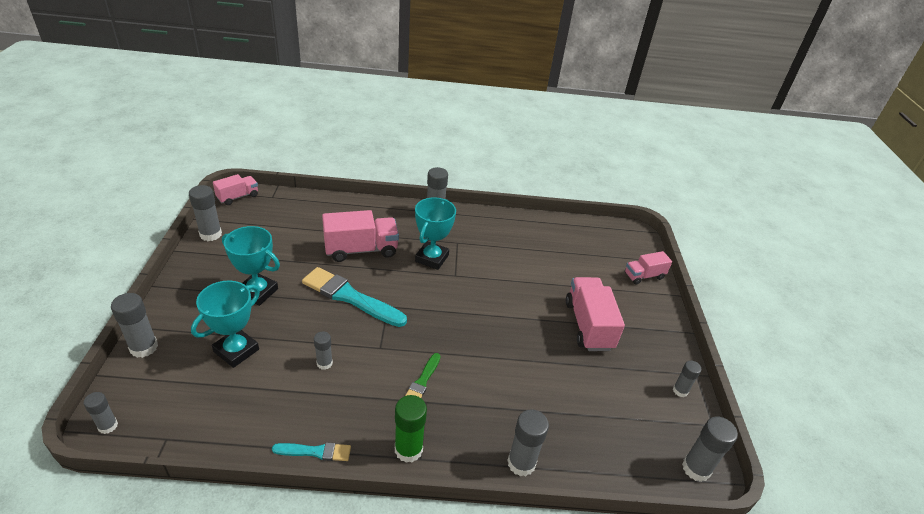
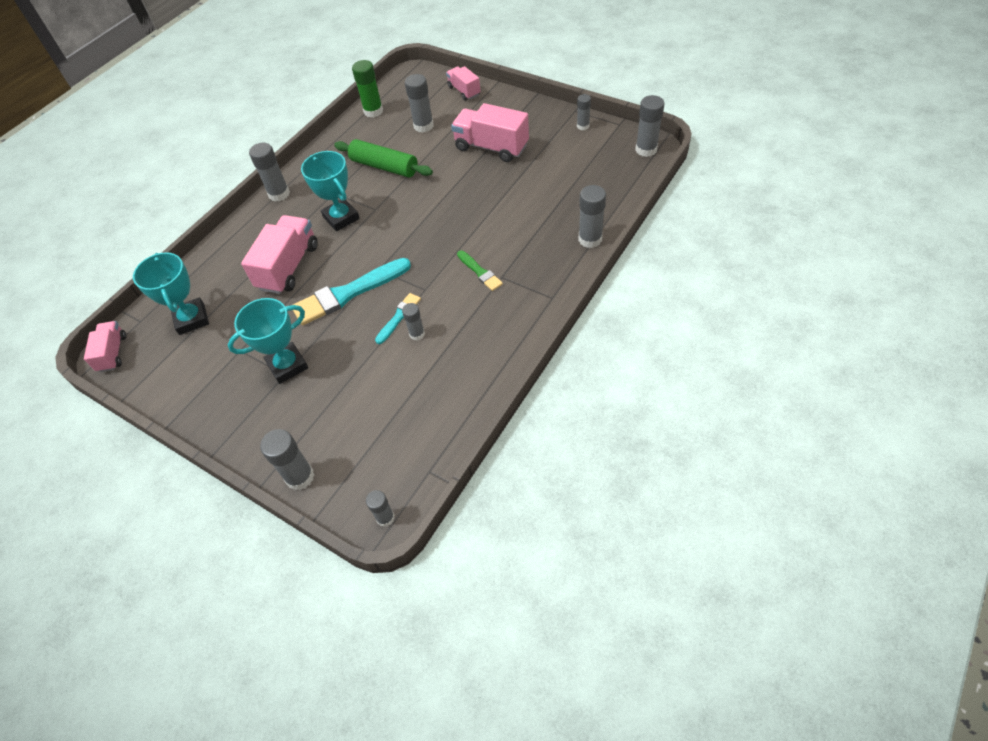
camera: 50 degrees left, 15 degrees up
(210, 234) = (161, 391): grey glue stick -> grey glue stick (423, 126)
(236, 350) = (356, 398): turquoise trophy -> turquoise trophy (192, 319)
(315, 452) = (507, 363): turquoise brush -> turquoise brush (399, 317)
(408, 449) = (540, 302): green glue stick -> green glue stick (373, 111)
(508, 261) = (384, 166): none -> green rolling pin
(644, 276) = (464, 91): pink truck -> pink truck turned 135 degrees clockwise

